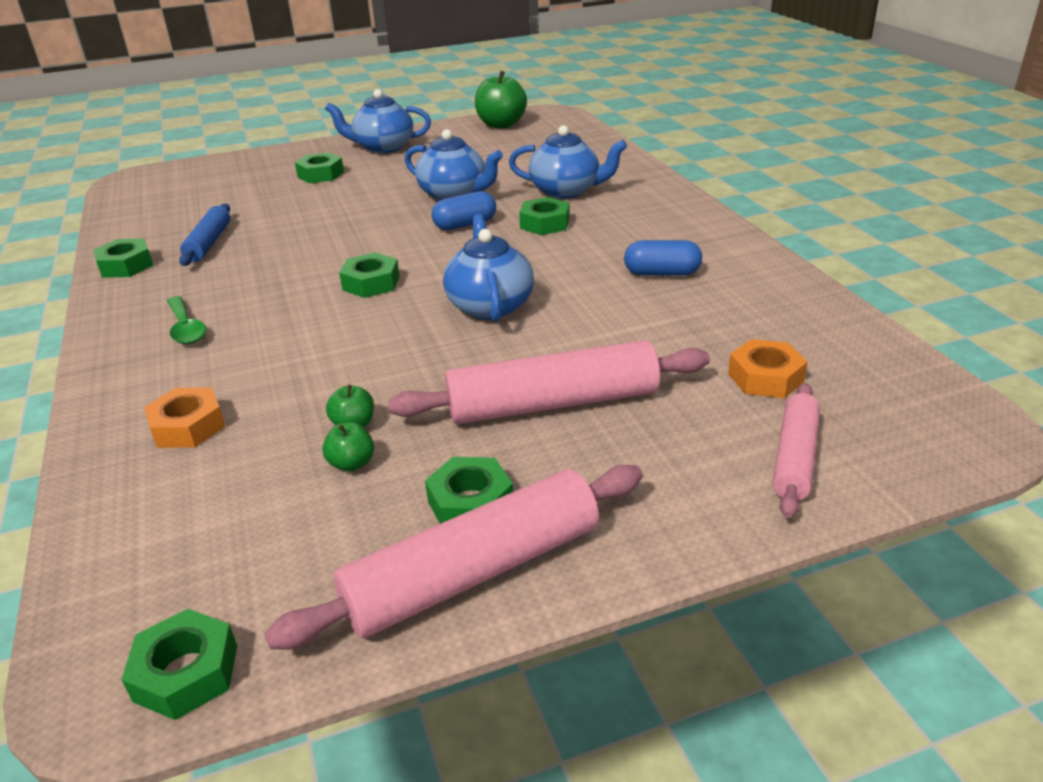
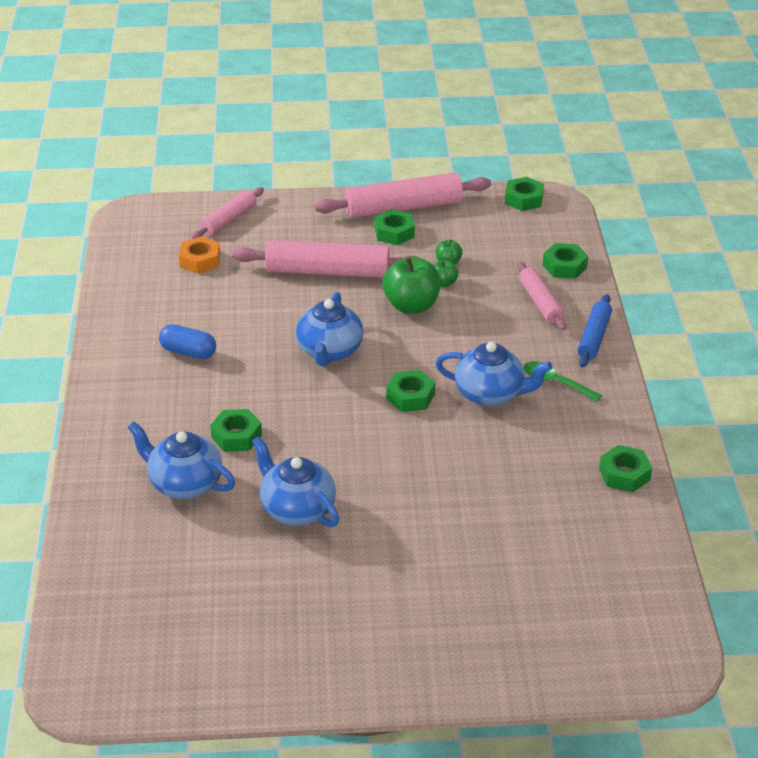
camera: 165 degrees left, 5 degrees up
(186, 328) = (555, 382): green spoon -> green spoon turned 45 degrees counterclockwise
(188, 426) = (540, 302): orange nut -> pink rolling pin
(209, 243) = (551, 490): blue rolling pin -> blue rolling pin (594, 337)
(320, 174) = (432, 599): green nut -> green nut (564, 266)
(383, 147) = (342, 651): blue teapot -> blue teapot (490, 394)
(465, 225) = (307, 454): blue capsule -> none
(501, 125) = (164, 672): green apple -> green apple (411, 305)

